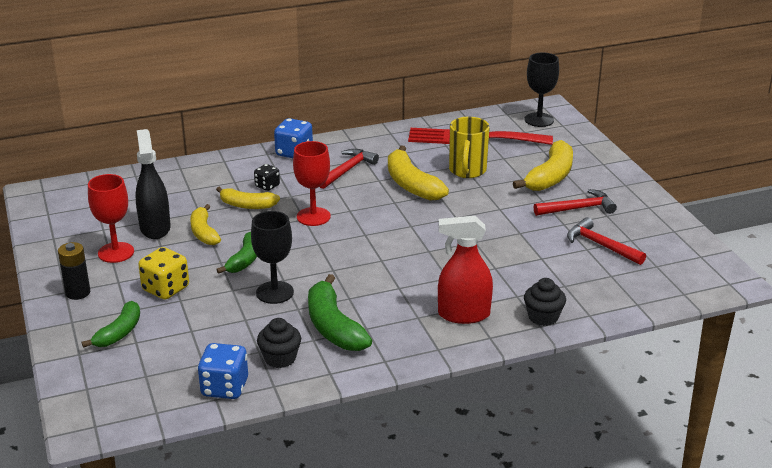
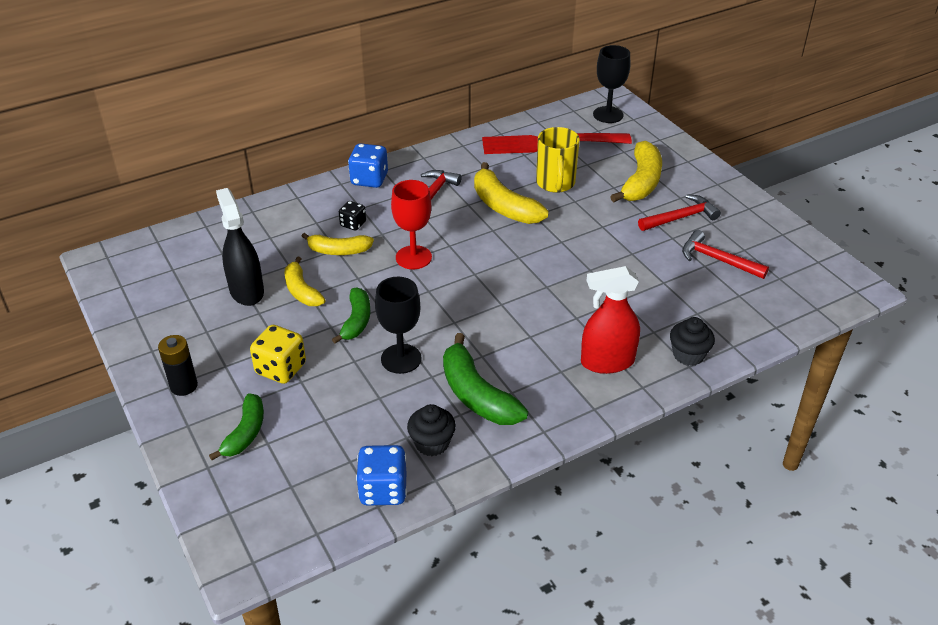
camera: 10 degrees left, 10 degrees up
(116, 252) = (212, 328): red goblet -> none

